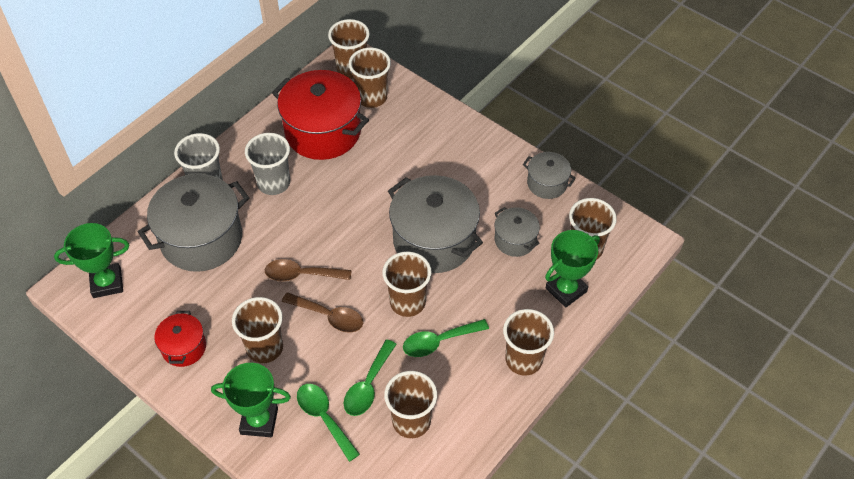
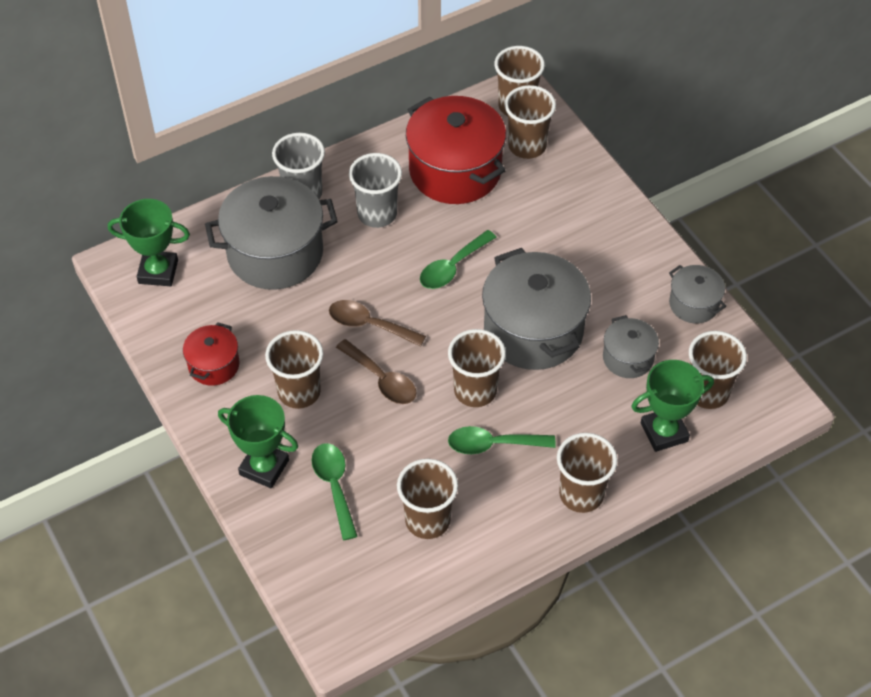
camera: 20 degrees right, 0 degrees up
(368, 385) = (395, 467): green spoon -> green spoon (453, 267)

